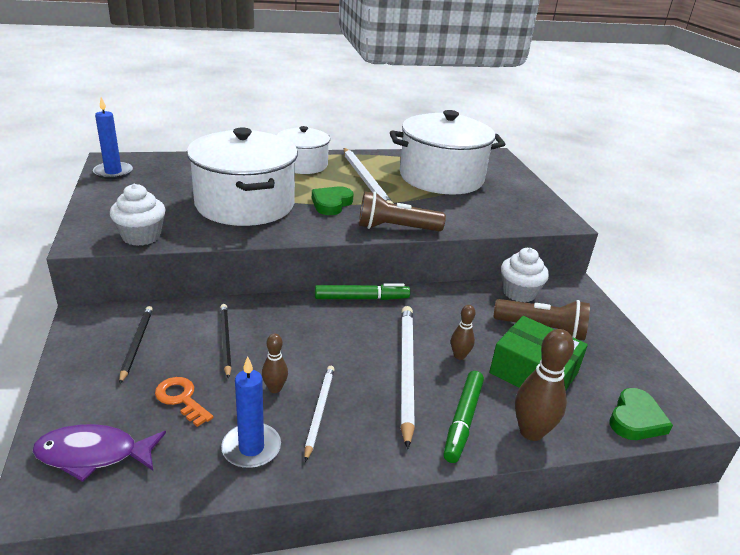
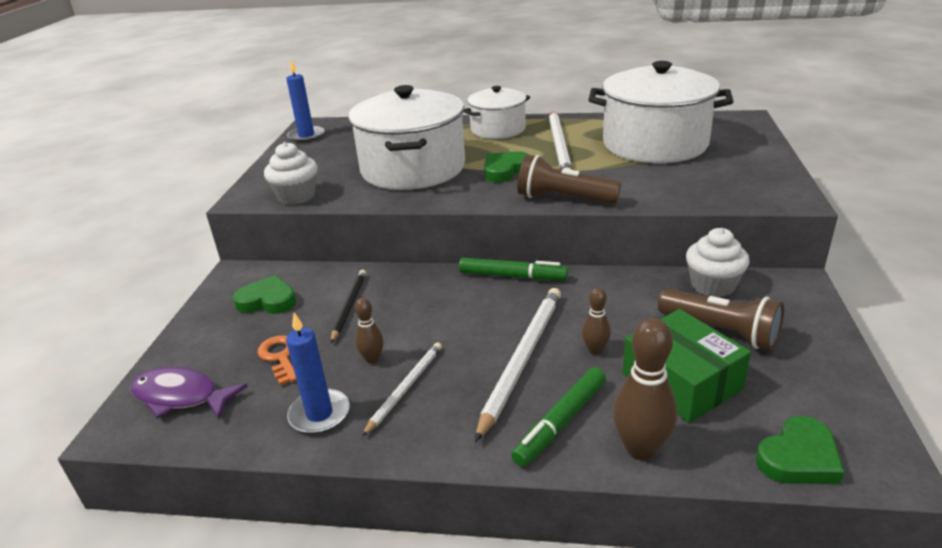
camera: 25 degrees right, 0 degrees up
(137, 344) = (267, 301): black pencil -> green heart

